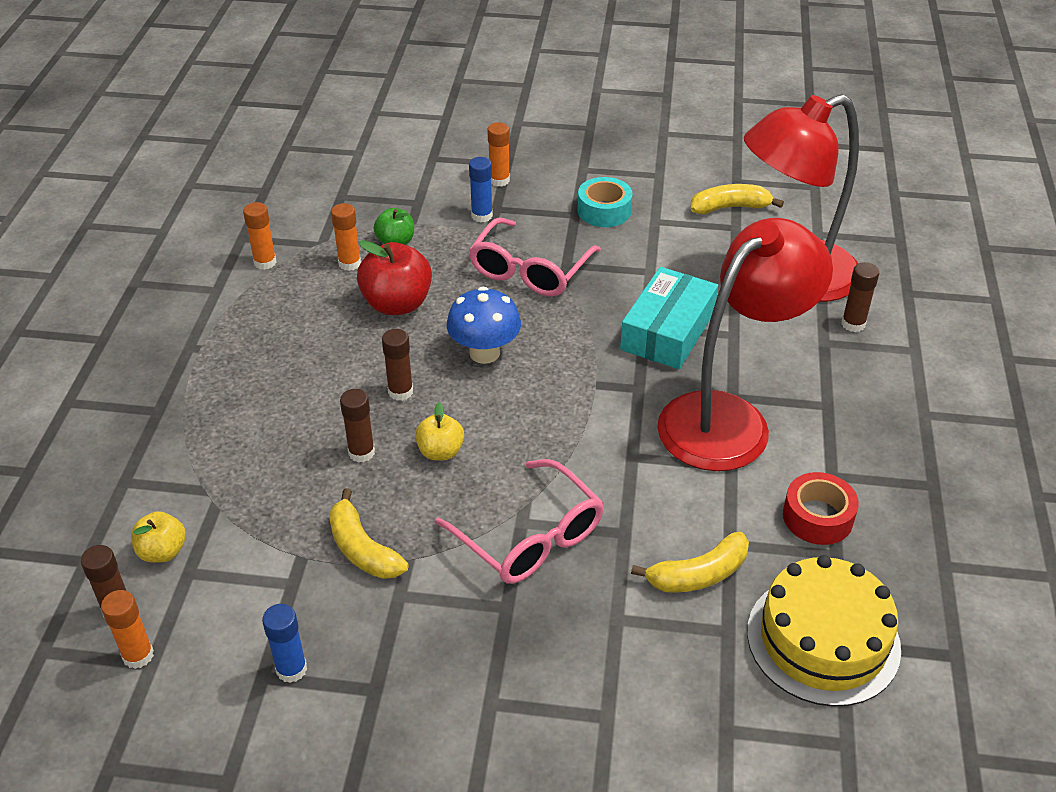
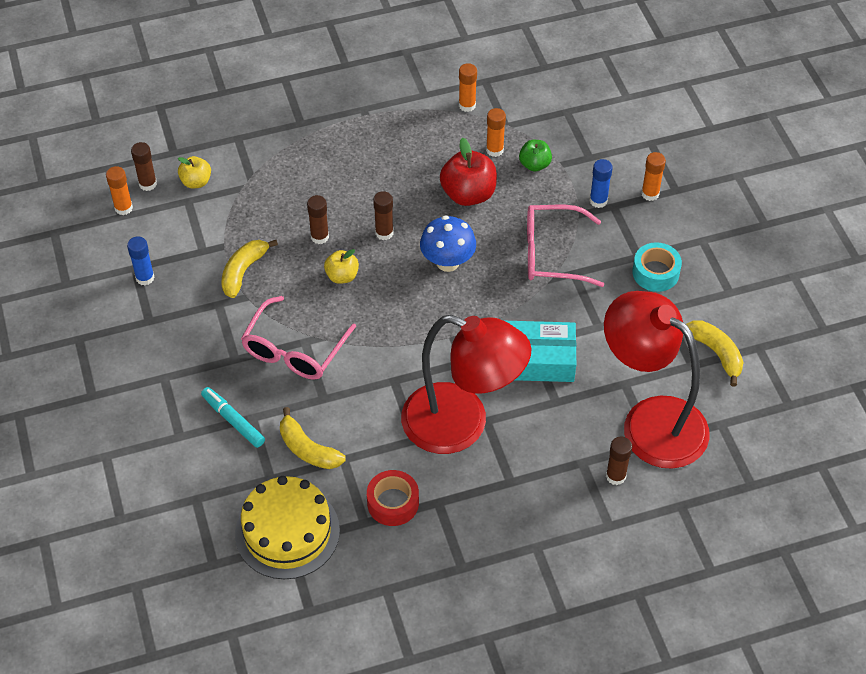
camera: 65 degrees right, 10 degrees up
(612, 642) = (233, 420): none -> turquoise marker

